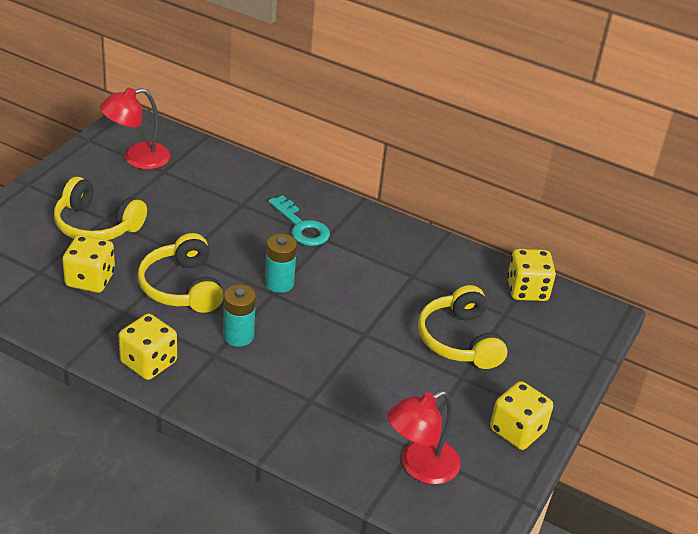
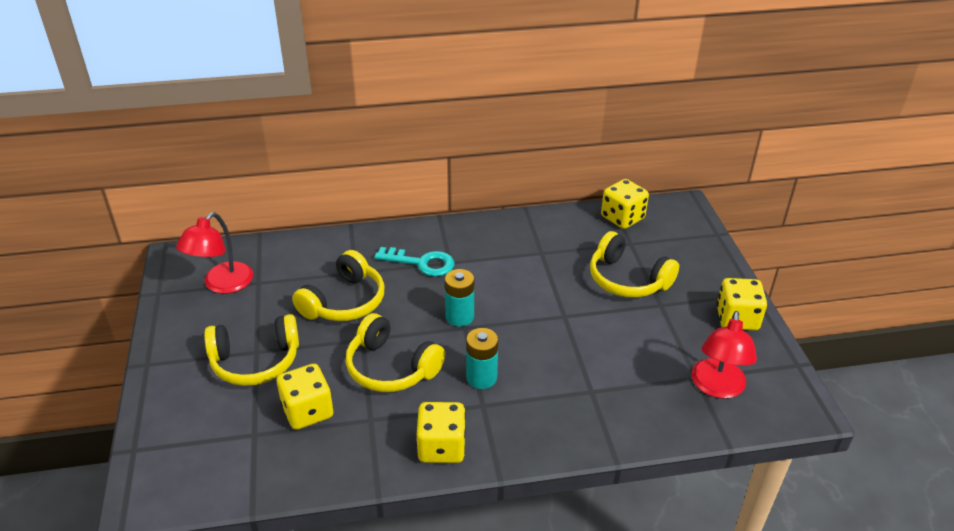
camera: 35 degrees left, 0 degrees up
(207, 220) = (344, 301): none -> yellow headphones

